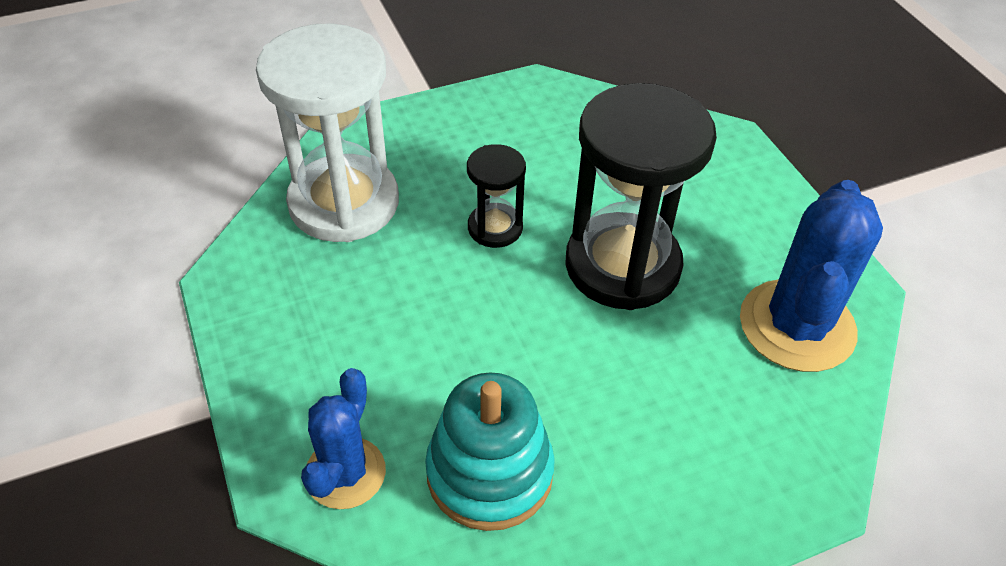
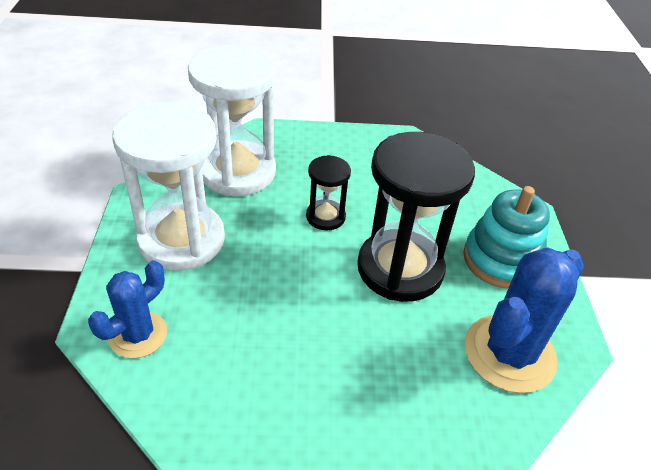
camera: 20 degrees right, 5 degrees down
(325, 324) = (181, 240): none -> white hourglass
(489, 473) = (229, 370): turquoise stacking toy -> turquoise stacking toy (501, 260)

